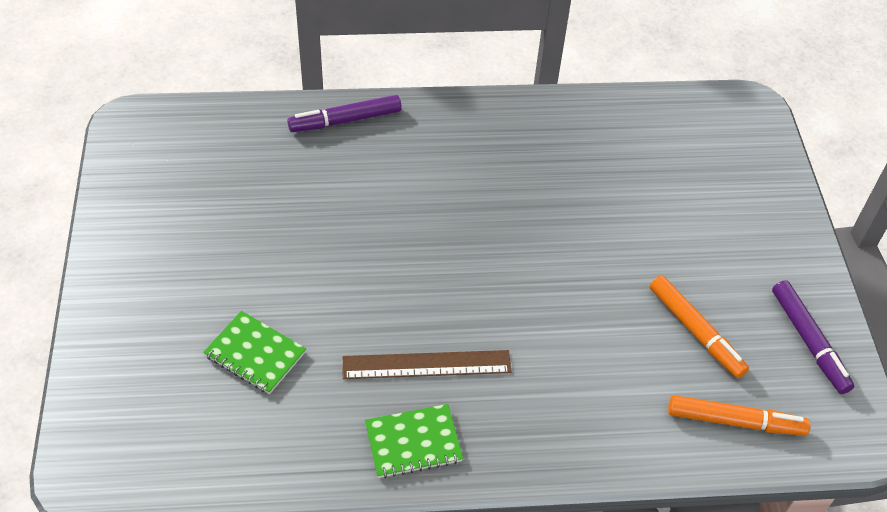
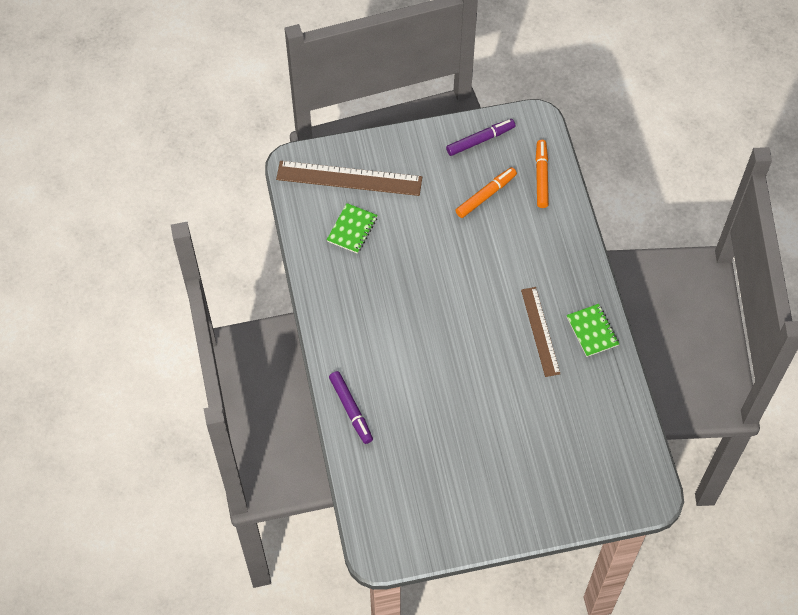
camera: 95 degrees left, 10 degrees up
(255, 354) = (554, 425): green notebook -> green notebook (352, 229)
(727, 163) = (349, 178): none -> brown ruler

